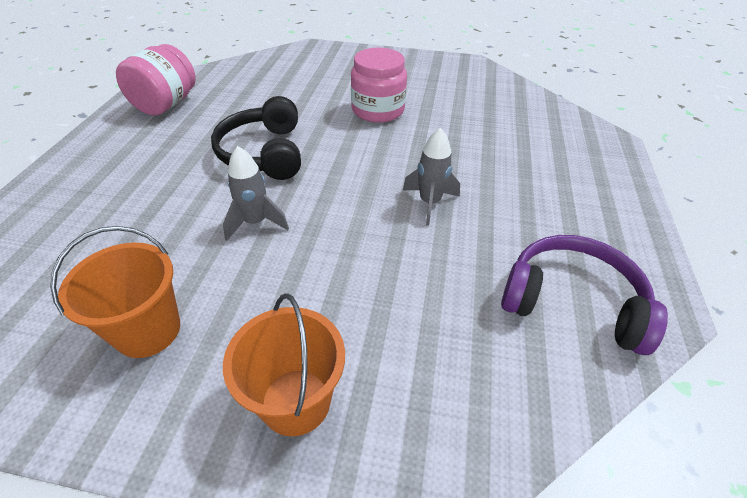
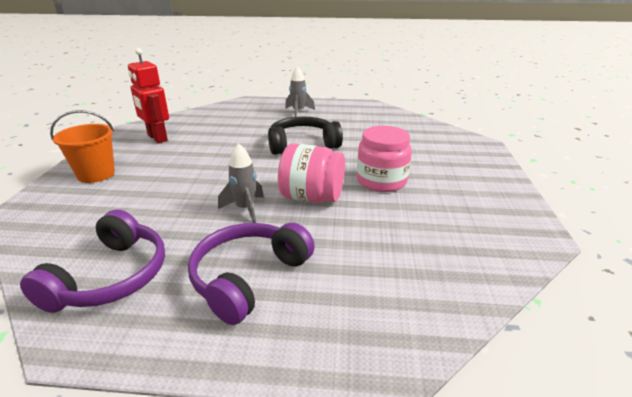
camera: 85 degrees right, 15 degrees down
(148, 330) = (157, 138): orange bucket -> red robot
(166, 104) = (351, 111): pink jar -> pink jar (312, 197)
(256, 222) = (229, 150): grey rocket -> grey rocket (298, 112)
(547, 199) = (248, 277): none -> purple headphones

